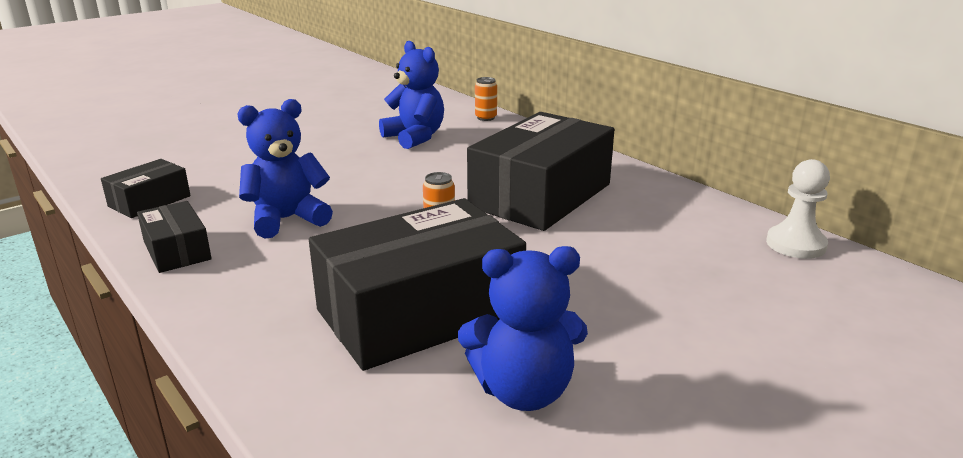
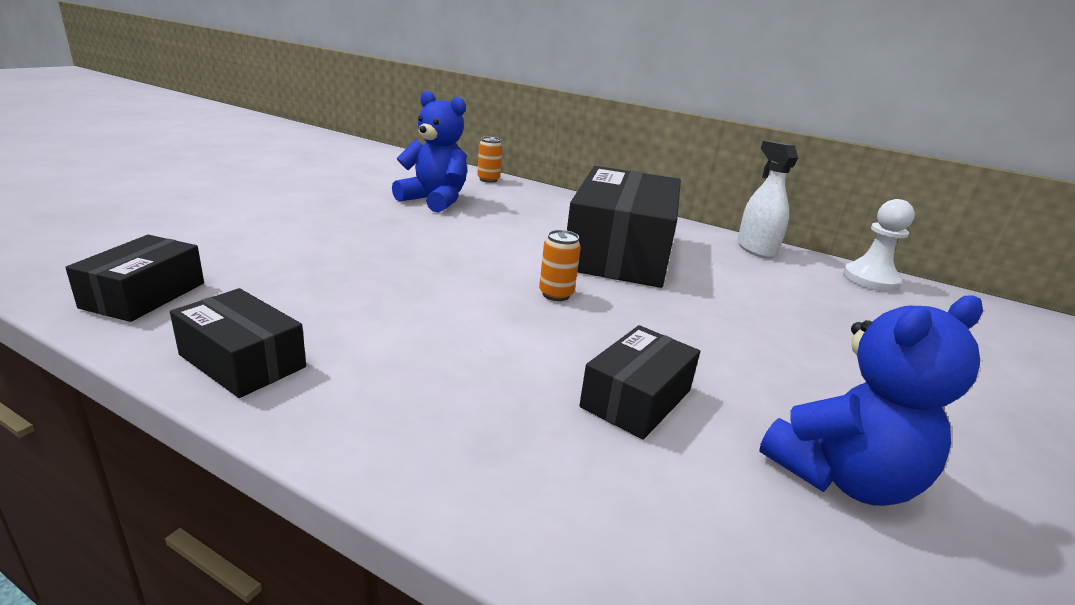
camera: 25 degrees left, 0 degrees up
(287, 219) = (367, 302): blue teddy bear -> none
(420, 312) = (636, 399): black box -> black box, size x0.49
(696, 203) = (756, 249): none -> white spray bottle

